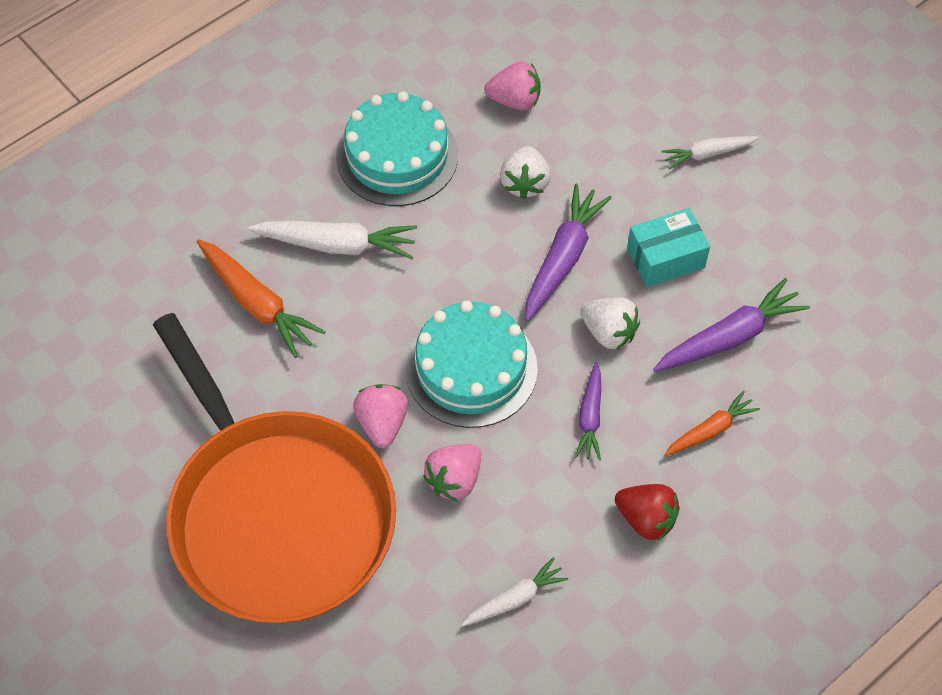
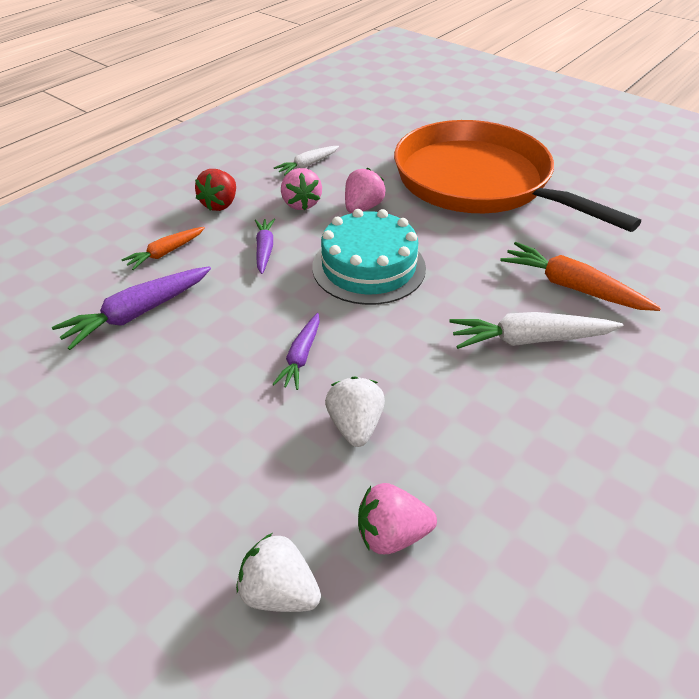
camera: 170 degrees right, 15 degrees down
(382, 423) = (427, 229): pink strawberry -> pink strawberry (301, 204)
(397, 156) = (513, 436): turquoise cake -> none
(563, 258) = (301, 357): purple carrot -> purple carrot, size x0.61
(609, 333) = (251, 304): white strawberry -> white strawberry (279, 591)
(646, 519) = (220, 204): red strawberry -> red strawberry turned 90 degrees counterclockwise
(665, 258) = (193, 370): turquoise box -> none
(707, 154) = (130, 494): white carrot -> none

